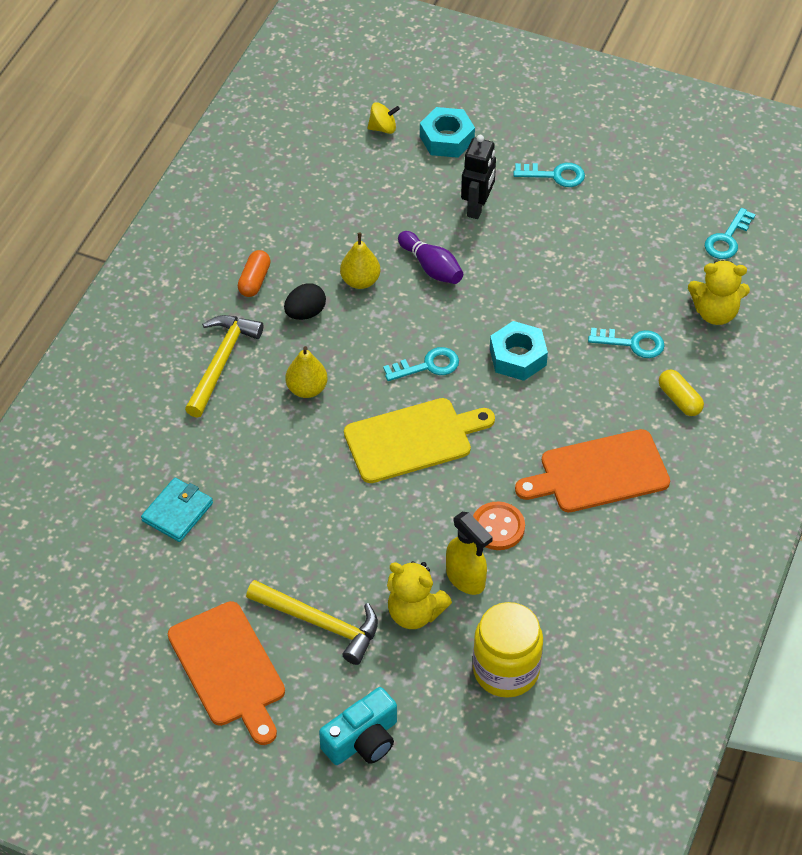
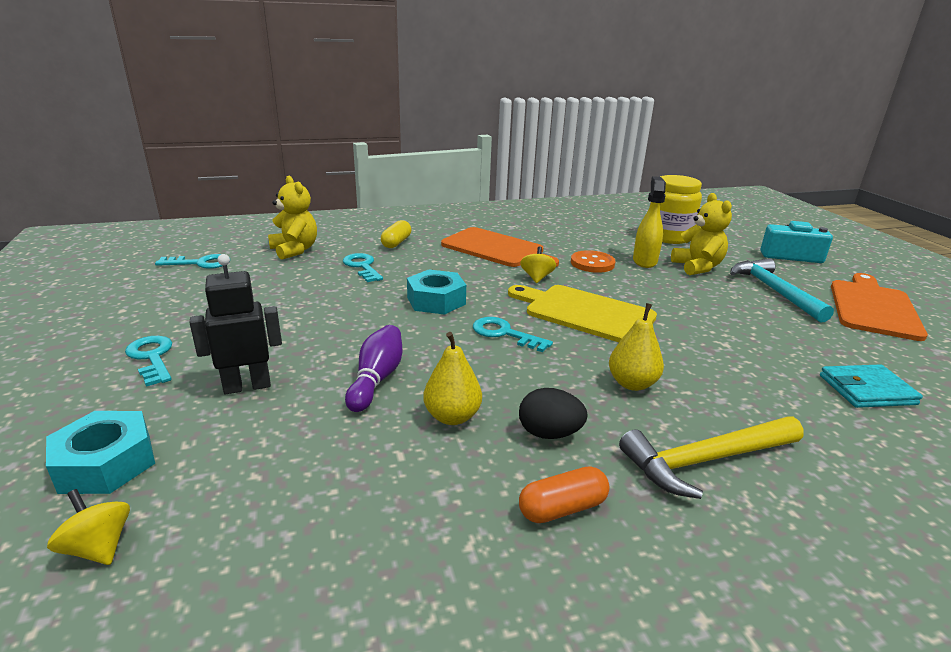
camera: 130 degrees left, 25 degrees down
(320, 623) = (774, 291): yellow hammer -> turquoise hammer
(503, 456) = (537, 278): none -> yellow spinning top

